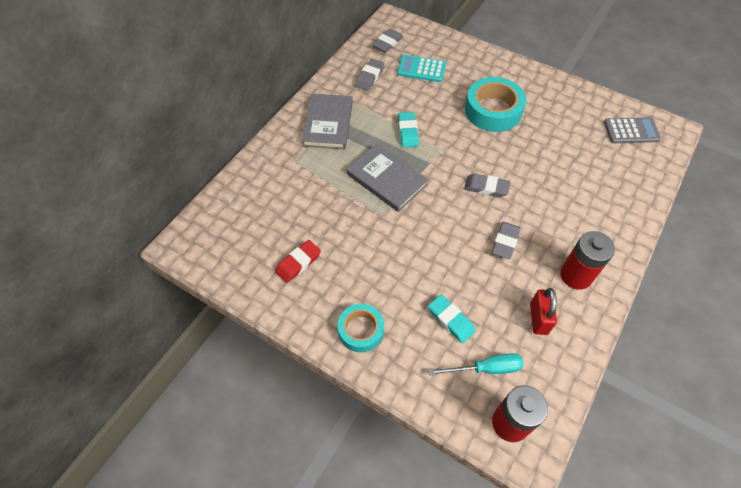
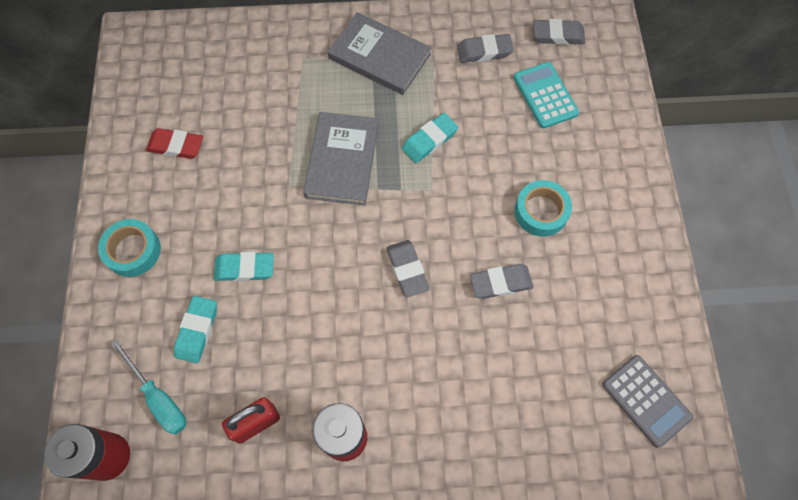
camera: 55 degrees right, 10 degrees up
(328, 123) = (379, 56): grey book -> grey book turned 60 degrees clockwise
(424, 270) = (245, 268): none -> turquoise eraser
(493, 110) = (541, 211): turquoise tape -> turquoise tape, size x0.63
(505, 242) = (340, 332): grey eraser -> grey eraser (500, 283)

